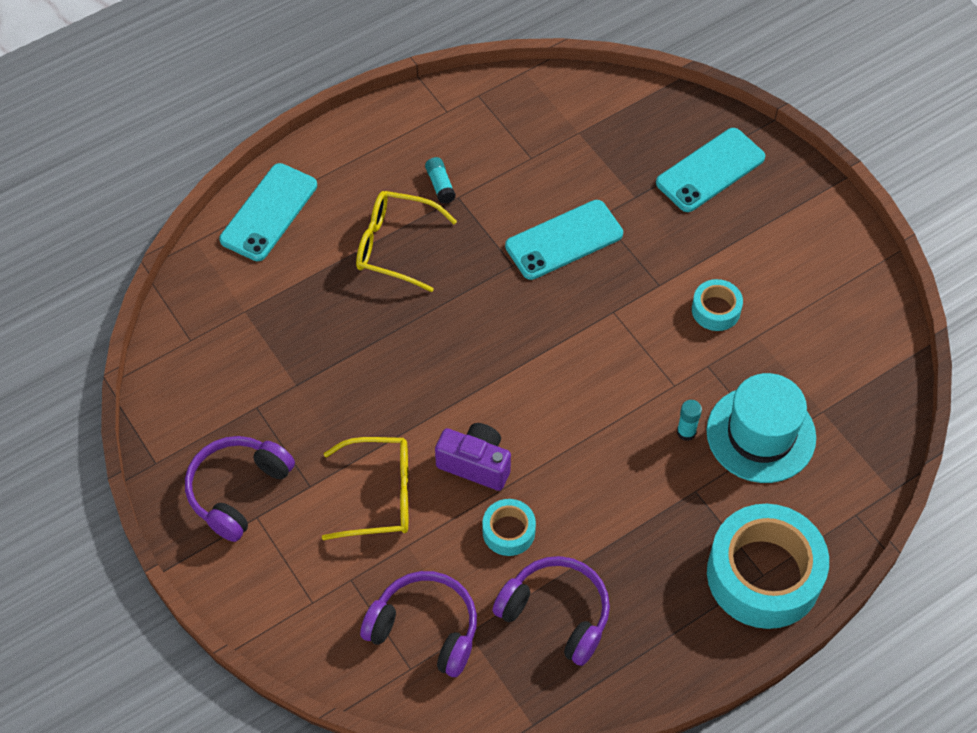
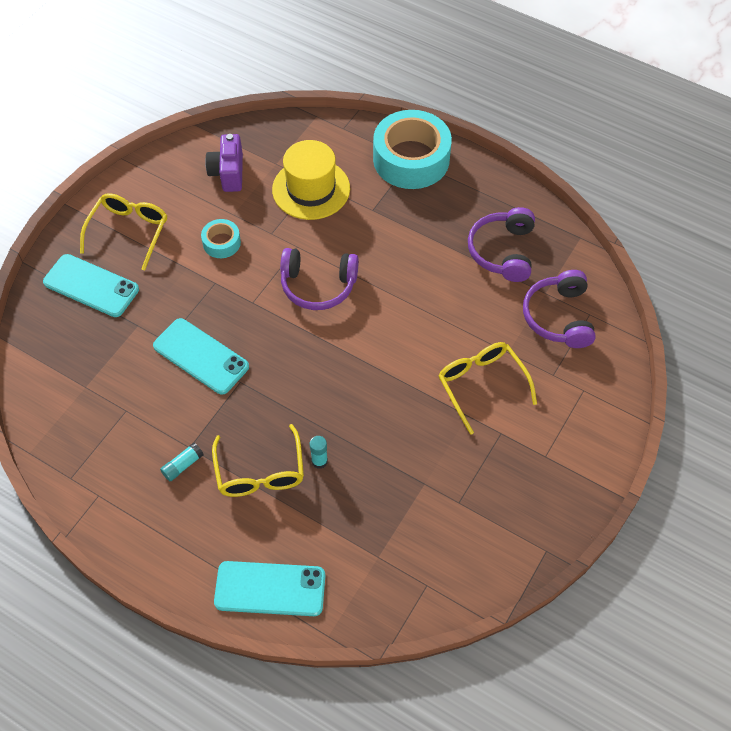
camera: 115 degrees left, 0 degrees up
(237, 490) = (533, 479): purple headphones -> purple headphones (318, 285)
(475, 464) = (423, 337): purple camera -> purple camera (228, 173)
(508, 531) = (462, 298): turquoise tape -> none
(686, 432) = (331, 228): turquoise glue stick -> turquoise glue stick (319, 461)
(761, 434) = (311, 189): turquoise hat -> yellow hat
(775, 226) = (129, 231): none -> yellow glasses

